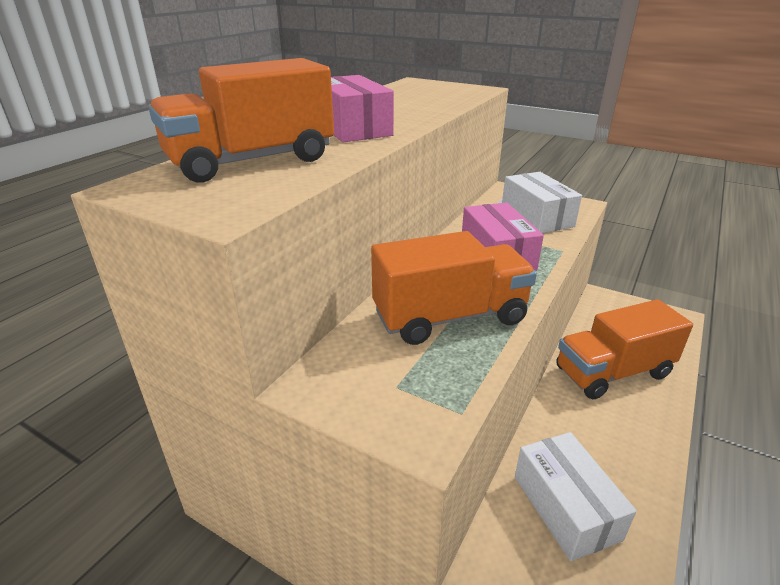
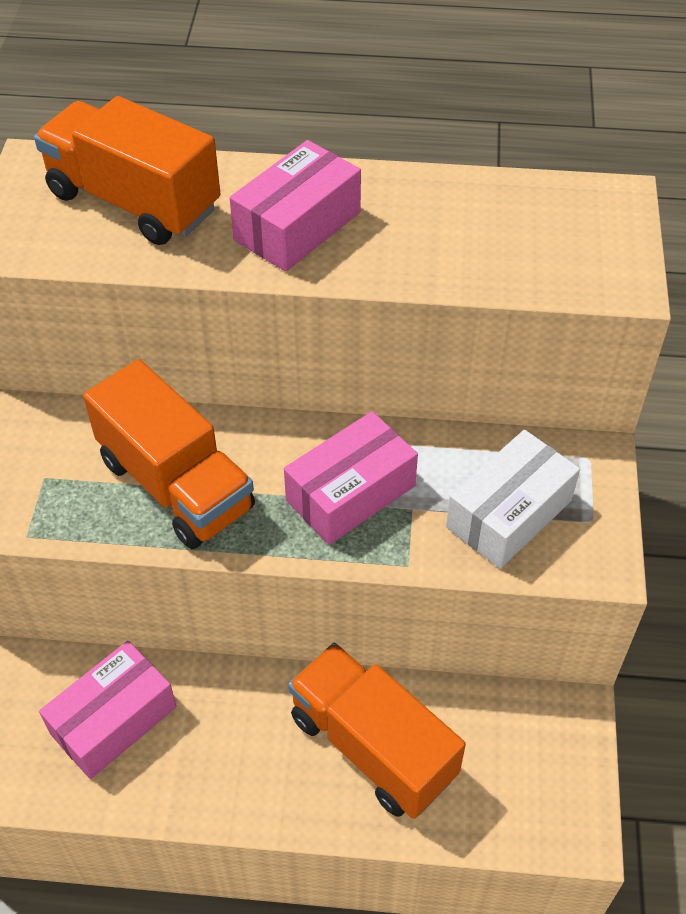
camera: 65 degrees right, 20 degrees up
(565, 507) = (113, 720): white box -> pink box

